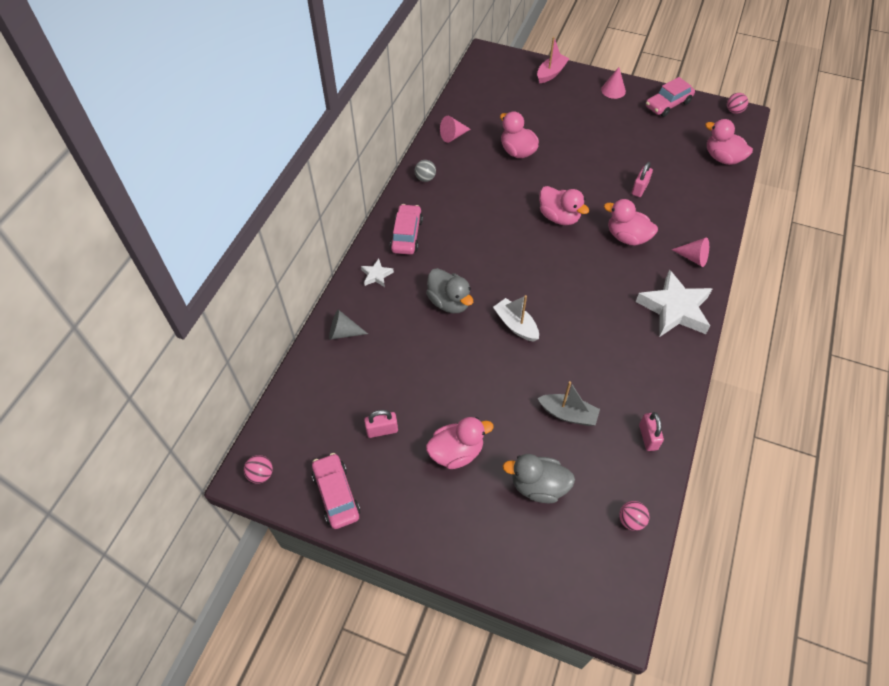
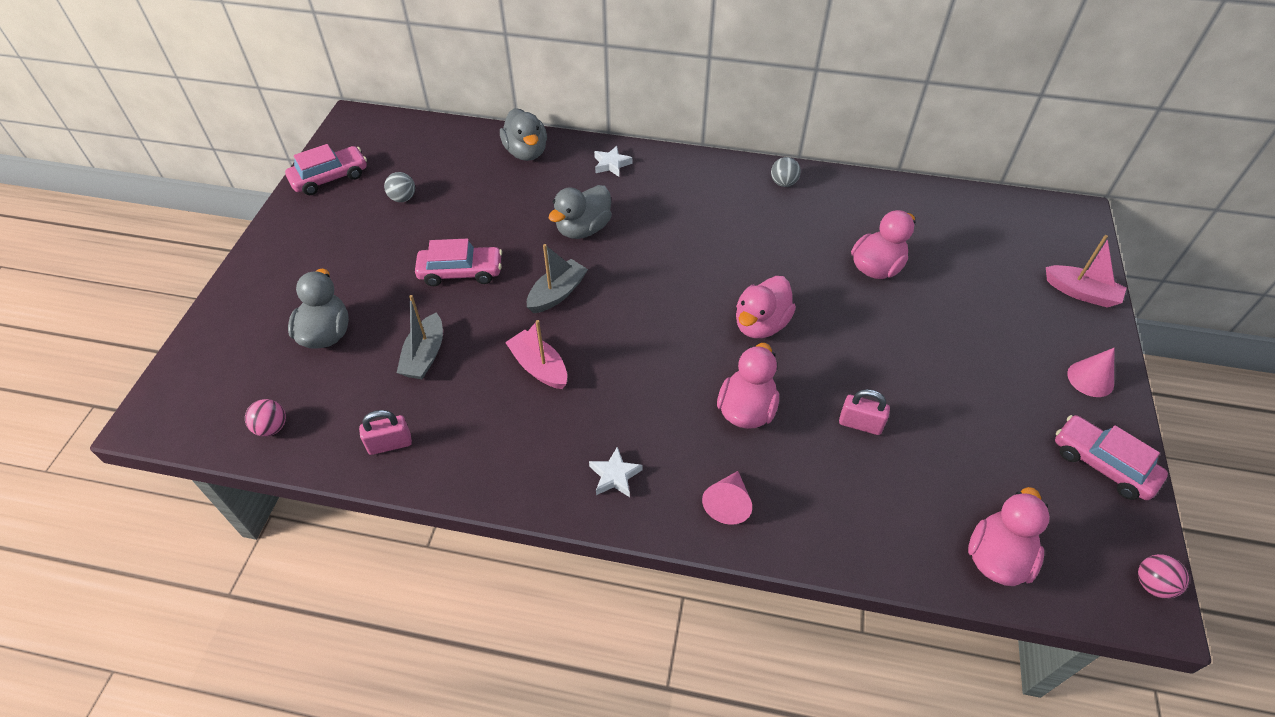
camera: 80 degrees right, 5 degrees down
(261, 474) = (355, 127): pink ball -> none
(343, 332) = (526, 152): grey cone -> grey duck
(382, 430) = (403, 198): pink padlock -> grey ball
(406, 235) = (680, 179): pink car -> pink car (461, 272)
(453, 136) = (876, 199): pink cone -> none
(456, 452) = (374, 259): pink duck -> none
(516, 325) = (557, 293): white boat -> grey boat
(585, 342) = (539, 367): none -> pink boat
(674, 309) = (615, 476): white star -> white star, size x0.45

